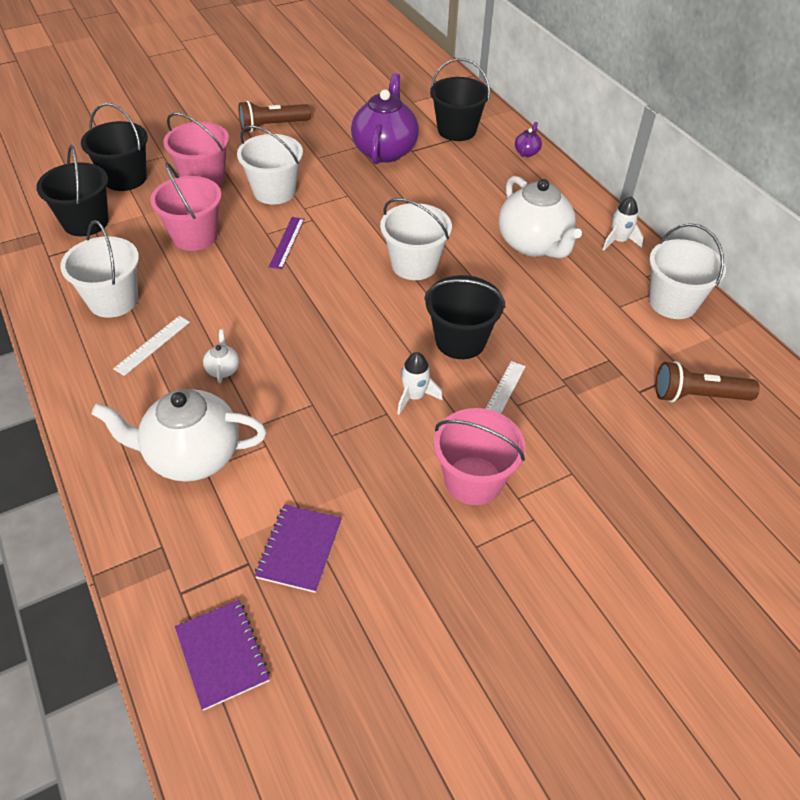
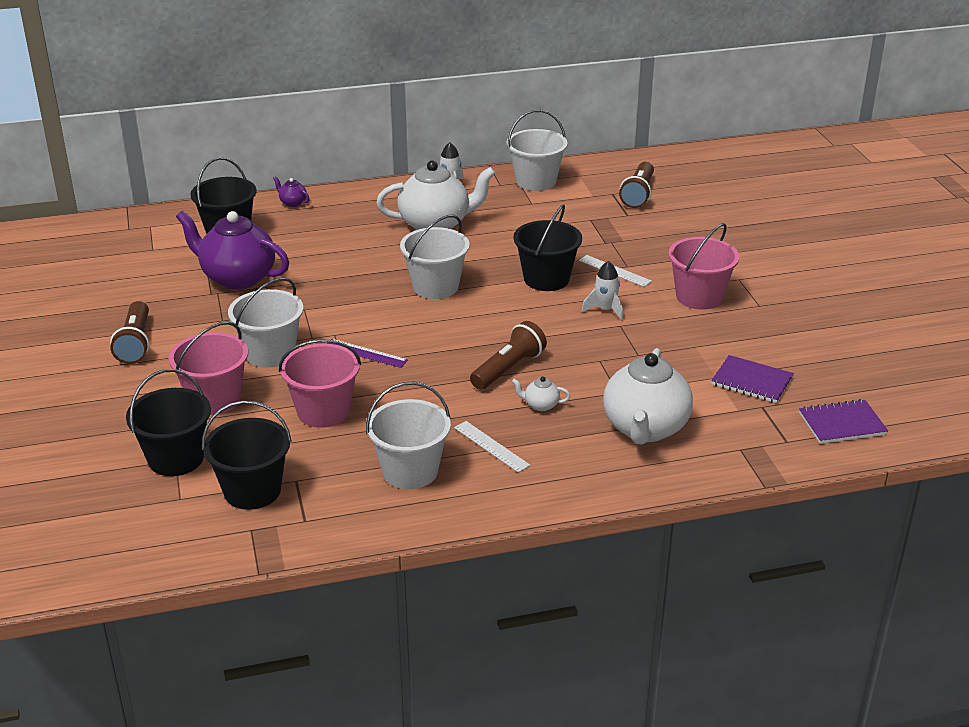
camera: 75 degrees left, 15 degrees down
(282, 337) = (508, 369): none -> brown flashlight

